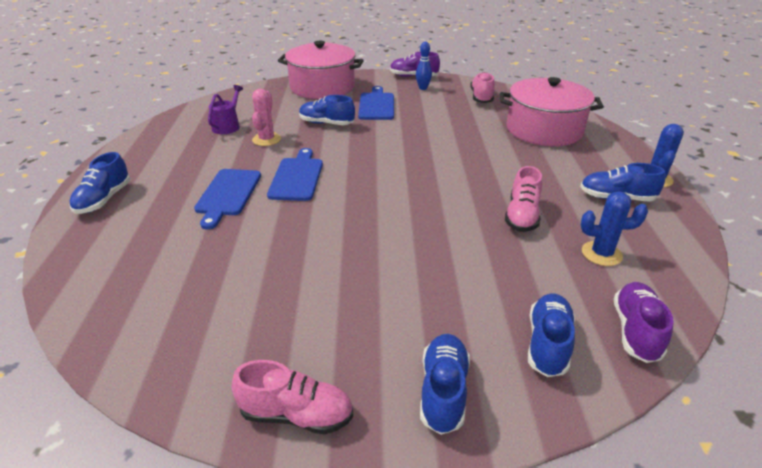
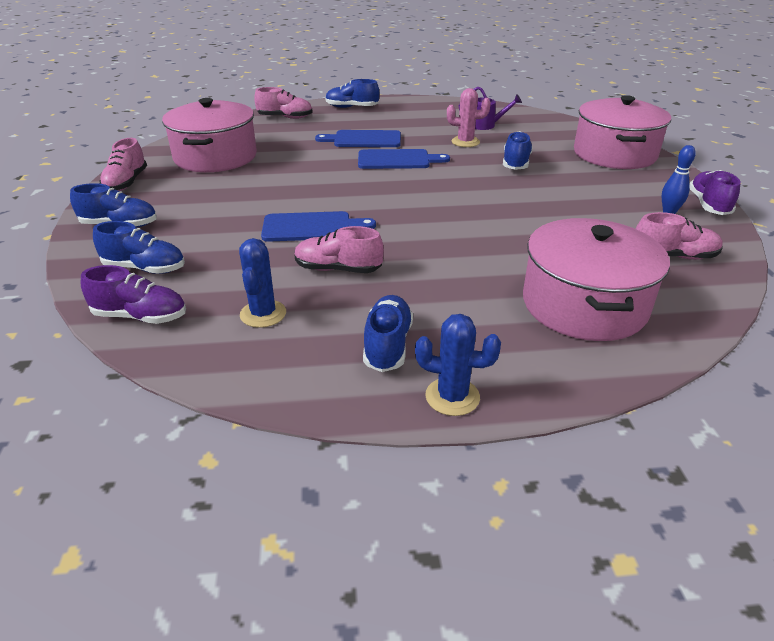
camera: 85 degrees right, 0 degrees up
(99, 256) = (285, 117): none -> pink shoe
(228, 318) = (215, 157): none -> pink pot
(376, 105) = (584, 185): blue cutting board -> blue cutting board (311, 227)

